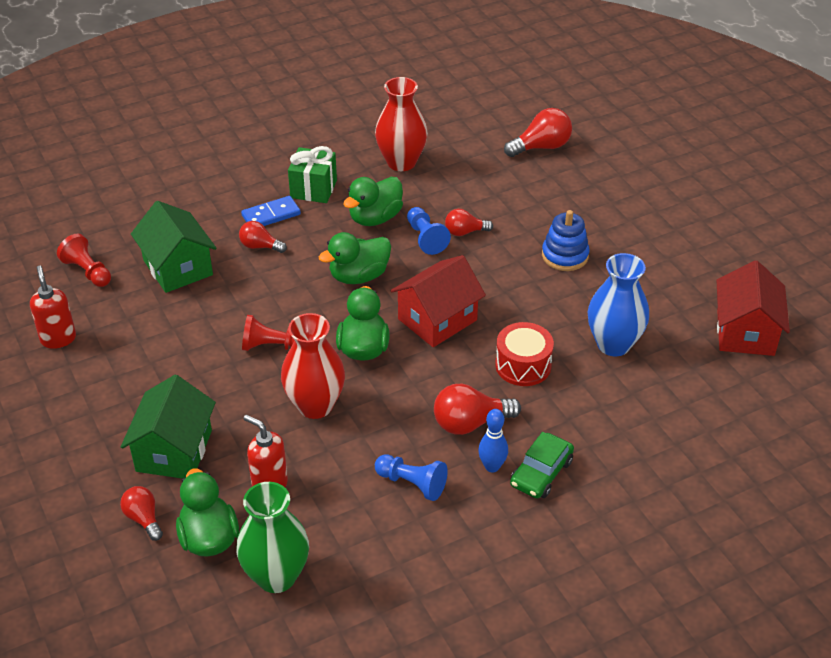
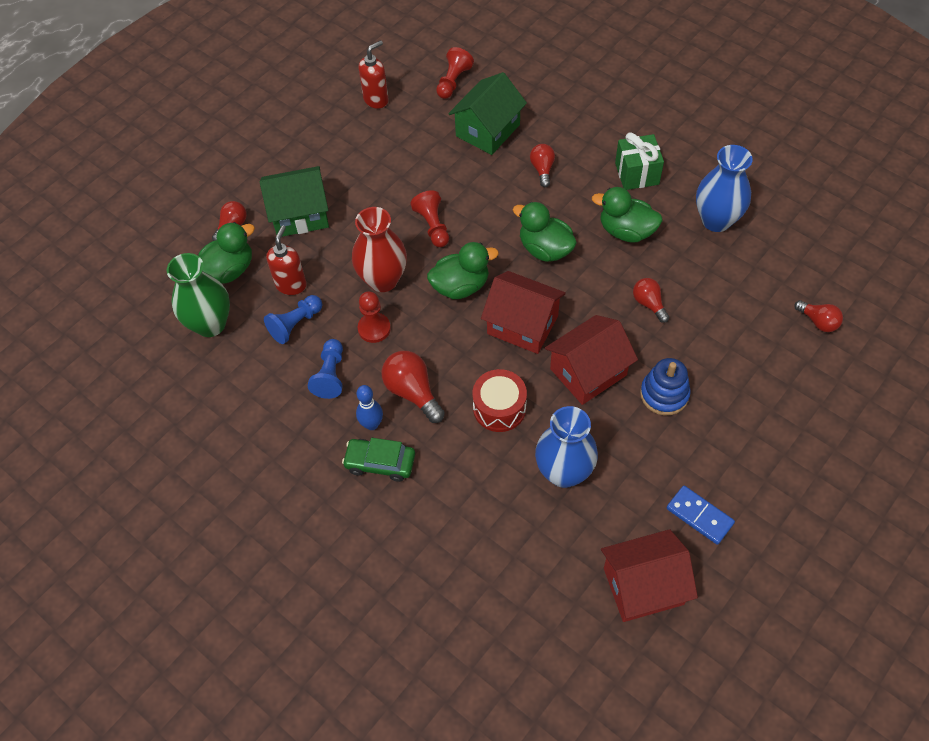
camera: 70 degrees right, 15 degrees up
(271, 215) = (585, 160): blue domino -> blue domino (699, 516)
(374, 431) = (374, 328): none -> red pawn
(401, 162) = (716, 220): red vase -> blue vase
(425, 238) = (622, 278): blue pawn -> blue pawn (295, 324)
(515, 294) = (588, 372): none -> red house
(541, 147) = (818, 322): red light bulb -> red light bulb, size x0.63

